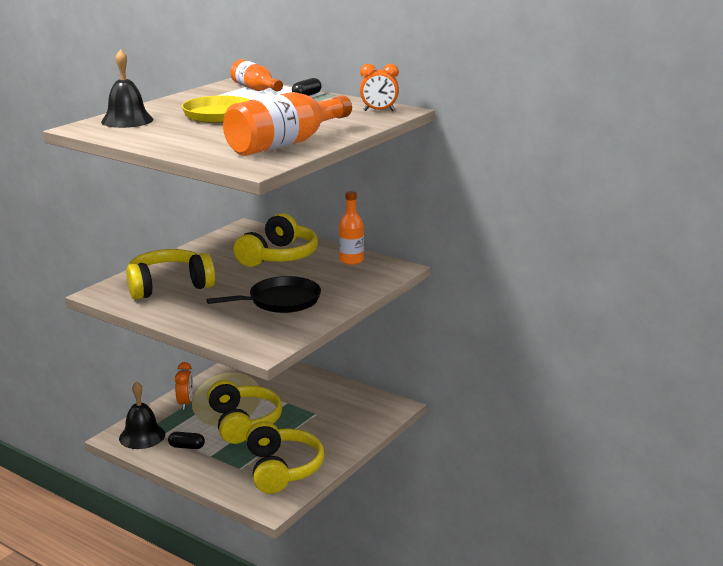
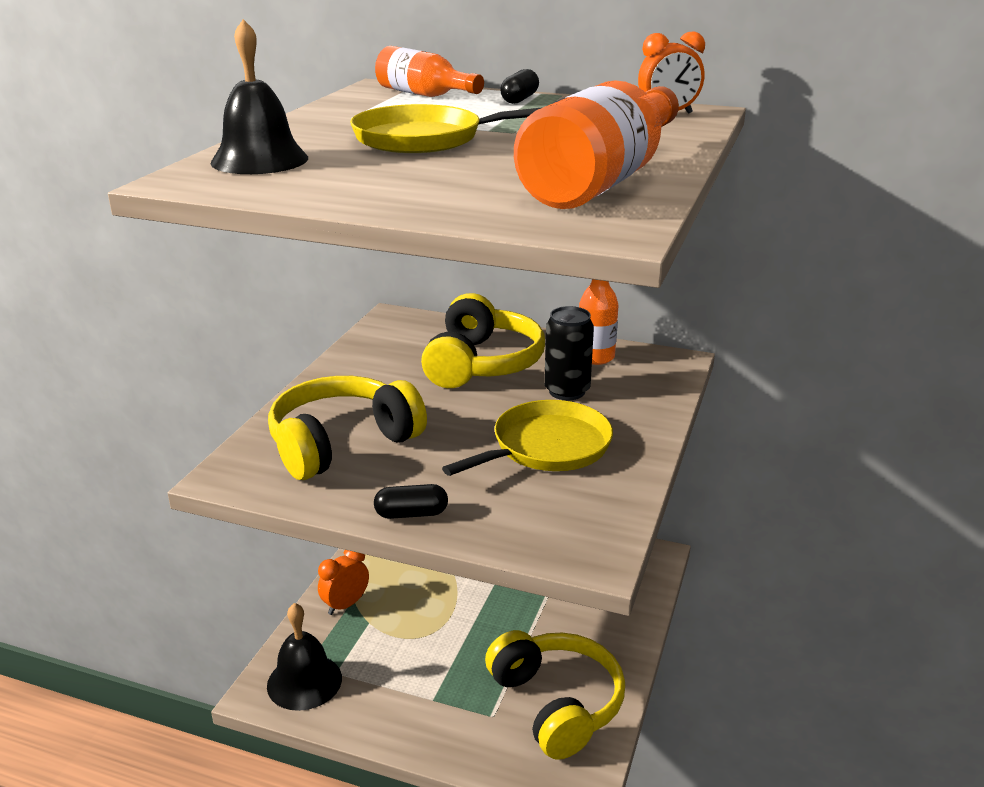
camera: 15 degrees left, 5 degrees up
(185, 403) = (345, 605): orange clock -> orange clock turned 120 degrees counterclockwise
(186, 447) = (386, 689): black capsule -> black capsule (411, 514)
(243, 422) = (451, 625): yellow headphones -> none
(281, 301) = (546, 447): black pan -> yellow pan
(317, 276) = (567, 391): none -> black can

